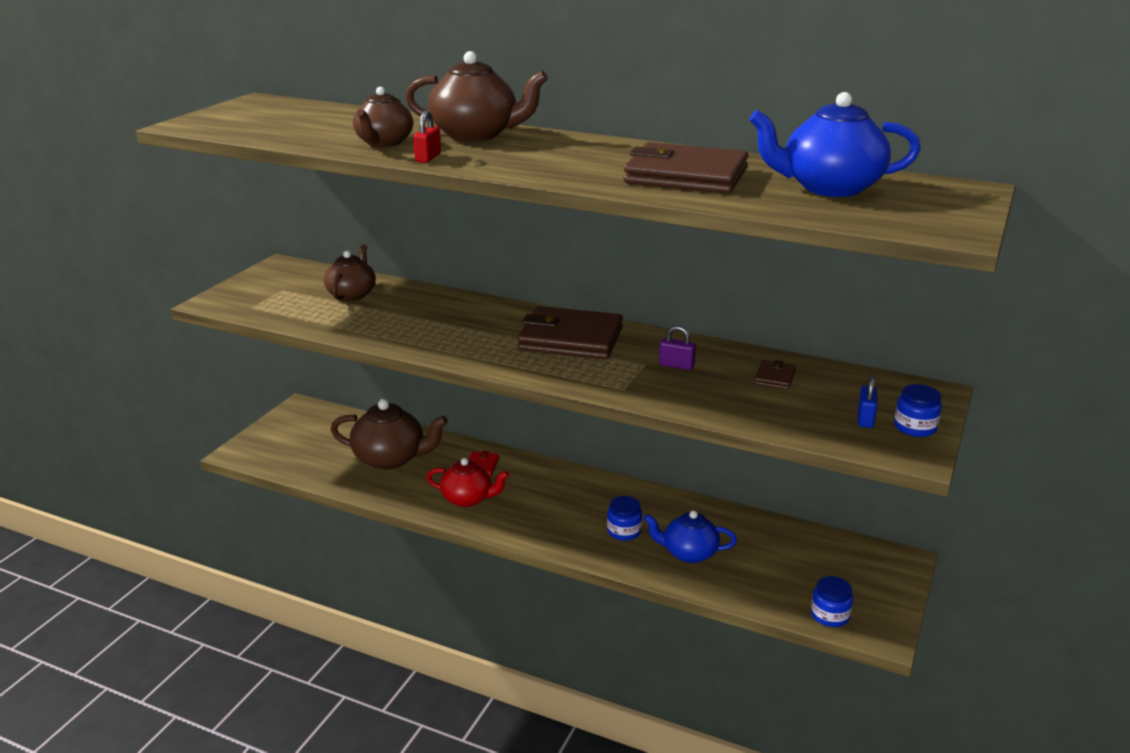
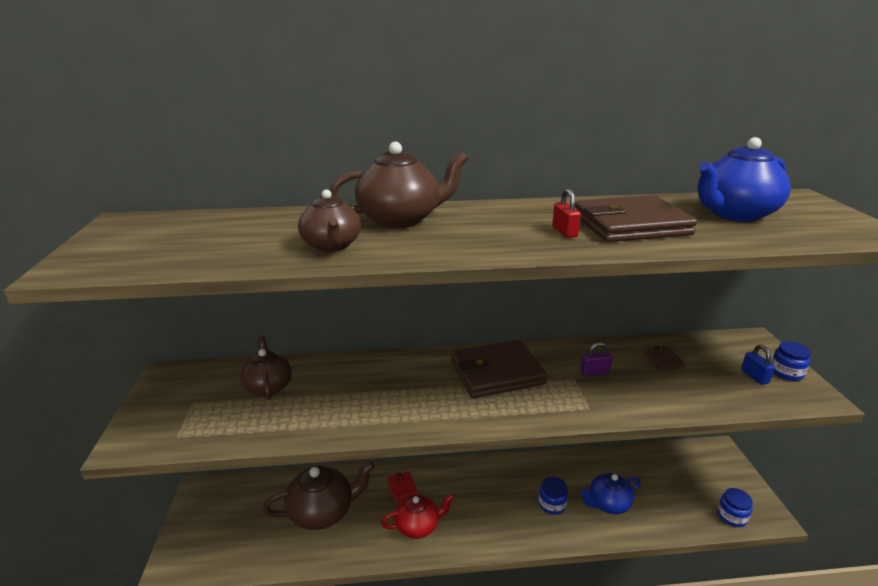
camera: 30 degrees left, 0 degrees up
(428, 158) = (402, 253): red padlock -> red padlock (564, 232)

